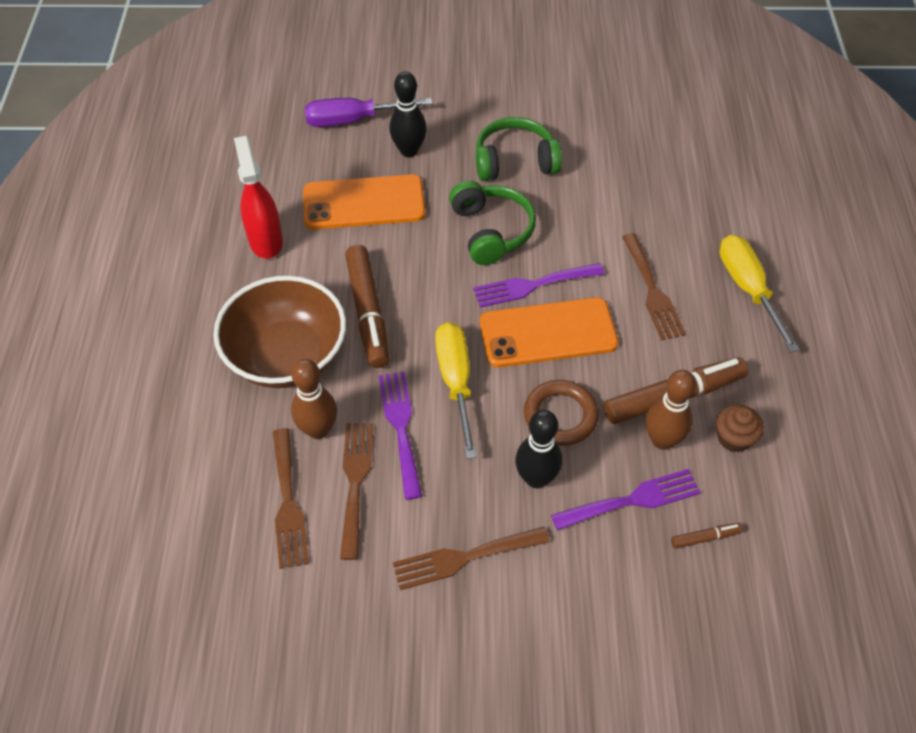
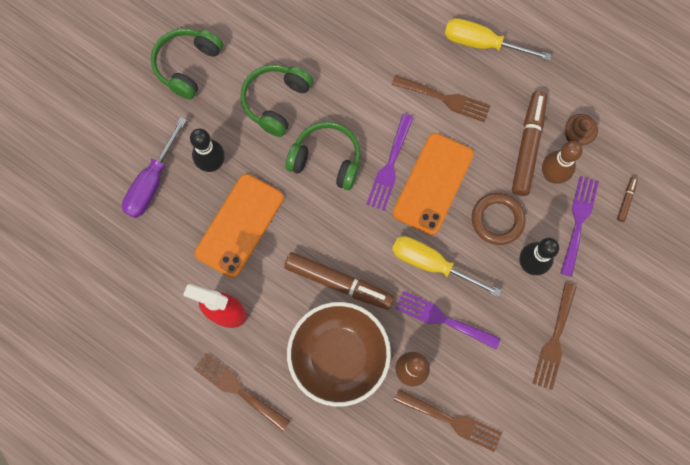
camera: 55 degrees left, 20 degrees up
(355, 481) = (463, 370): brown fork -> brown fork (238, 389)
(489, 83) = (187, 65): none -> green headphones

